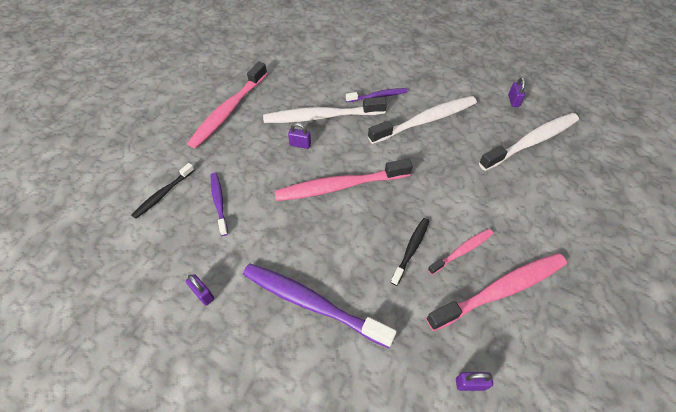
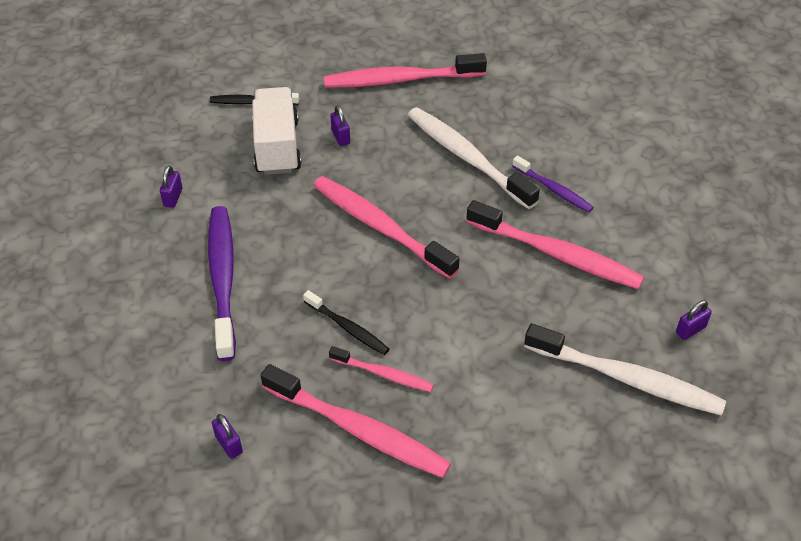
camera: 55 degrees right, 5 degrees down
(219, 202) = (277, 146): purple toothbrush -> white truck
(300, 144) = (408, 163): purple padlock -> purple padlock (340, 137)
(411, 249) = (348, 328): black toothbrush -> black toothbrush turned 45 degrees clockwise
(425, 120) = (557, 254): white toothbrush -> pink toothbrush

